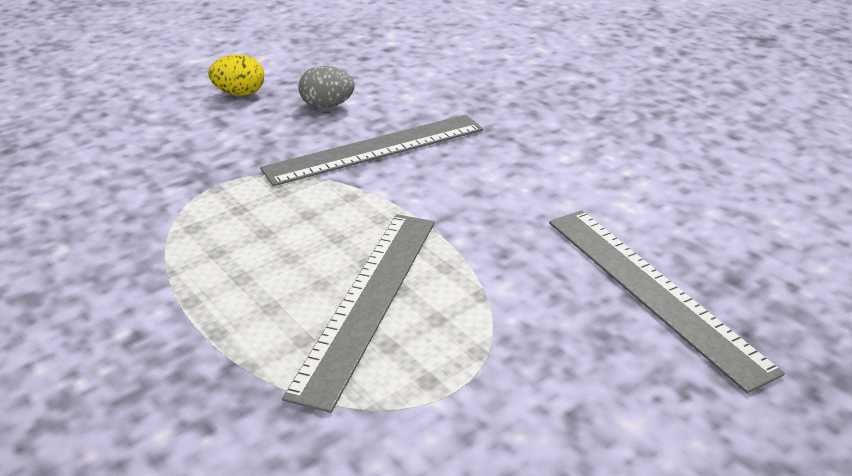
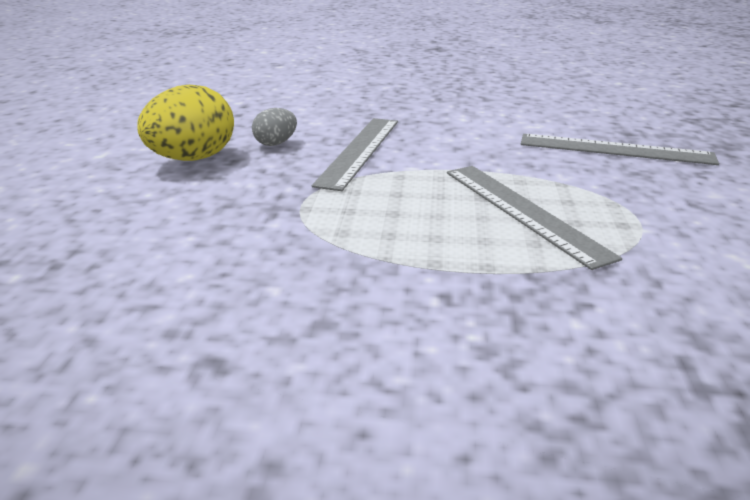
camera: 45 degrees left, 5 degrees down
(240, 93) = (193, 159): yellow egg -> yellow egg, size x1.91

